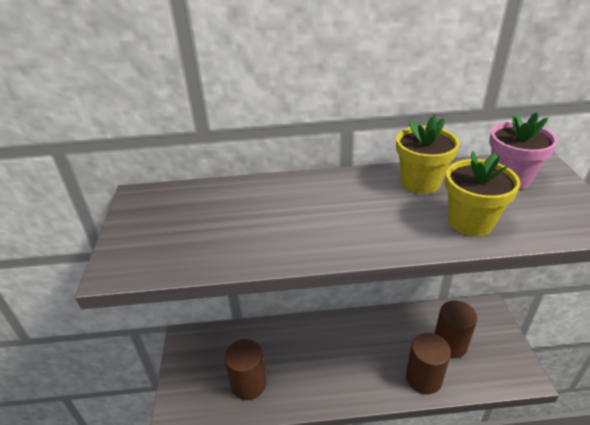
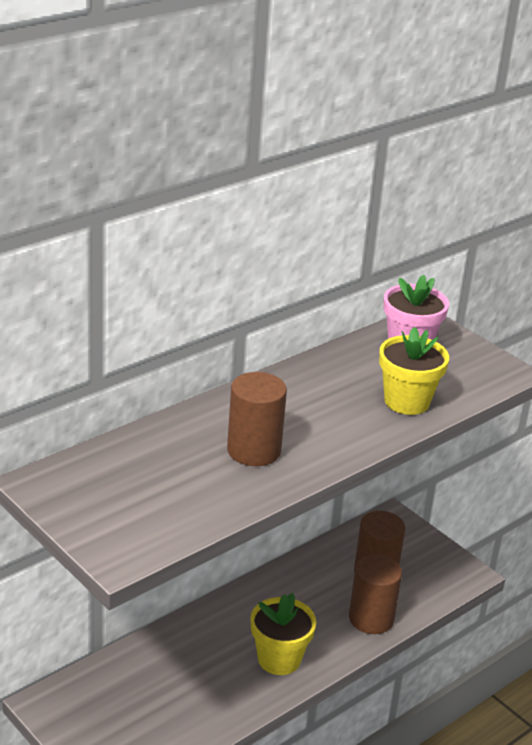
camera: 40 degrees left, 5 degrees down
(248, 384) = (180, 711): brown cylinder -> brown cylinder (254, 450)
(420, 182) = (332, 375): yellow flower pot -> yellow flower pot (279, 659)

